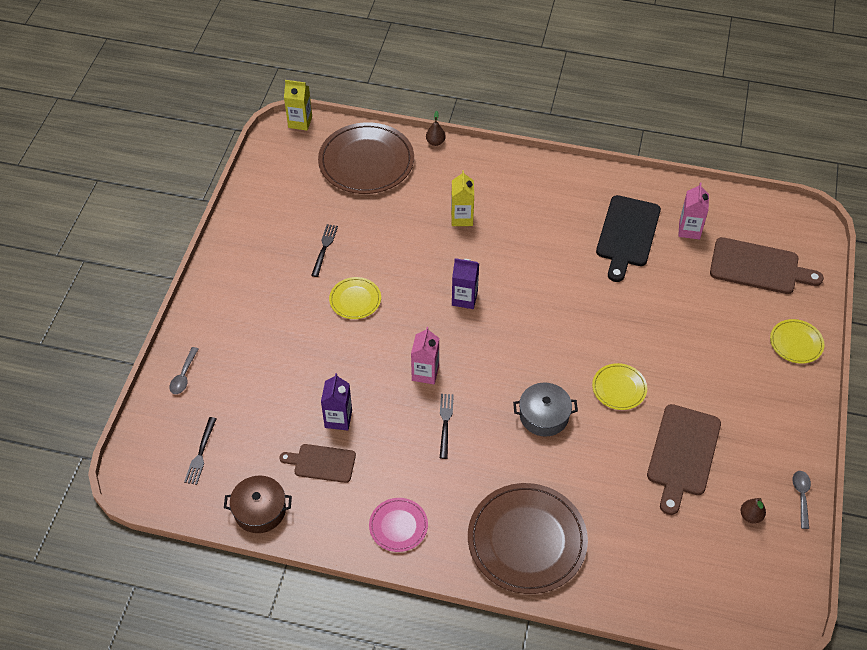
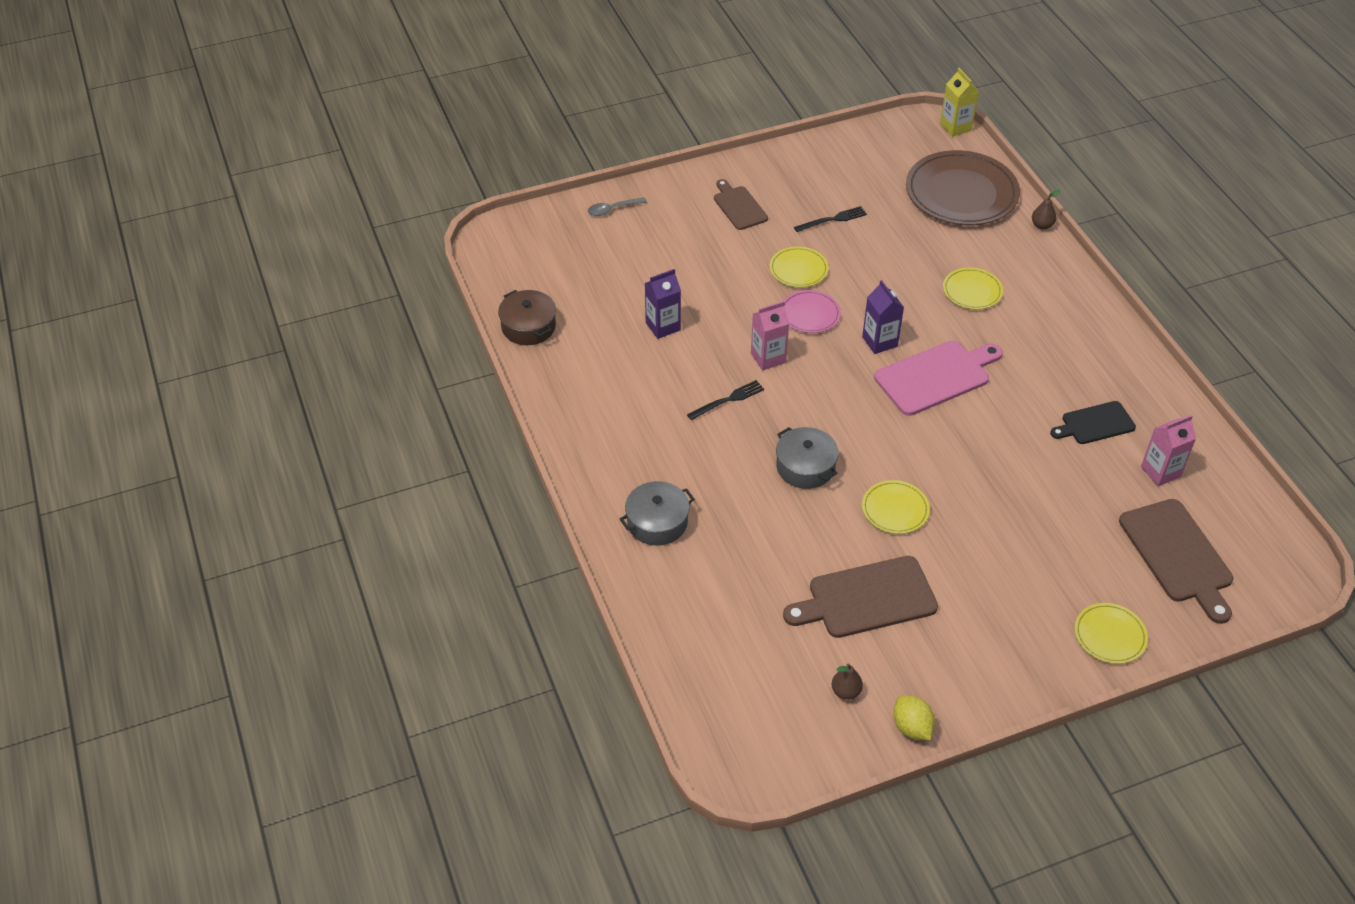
camera: 55 degrees right, 5 degrees down
(200, 453) = (549, 261): black fork -> none
(321, 463) = (609, 340): brown cutting board -> brown cutting board (739, 206)
(398, 526) = (592, 423): pink plate -> pink plate (810, 314)
(462, 218) = (972, 291): yellow carton -> yellow plate
(522, 288) = (936, 376): none -> pink cutting board
(527, 540) = (657, 522): brown plate -> grey pot
(627, 234) = (1095, 424): black cutting board -> black cutting board, size x0.61
(801, 496) = (911, 727): grey spoon -> yellow lemon

